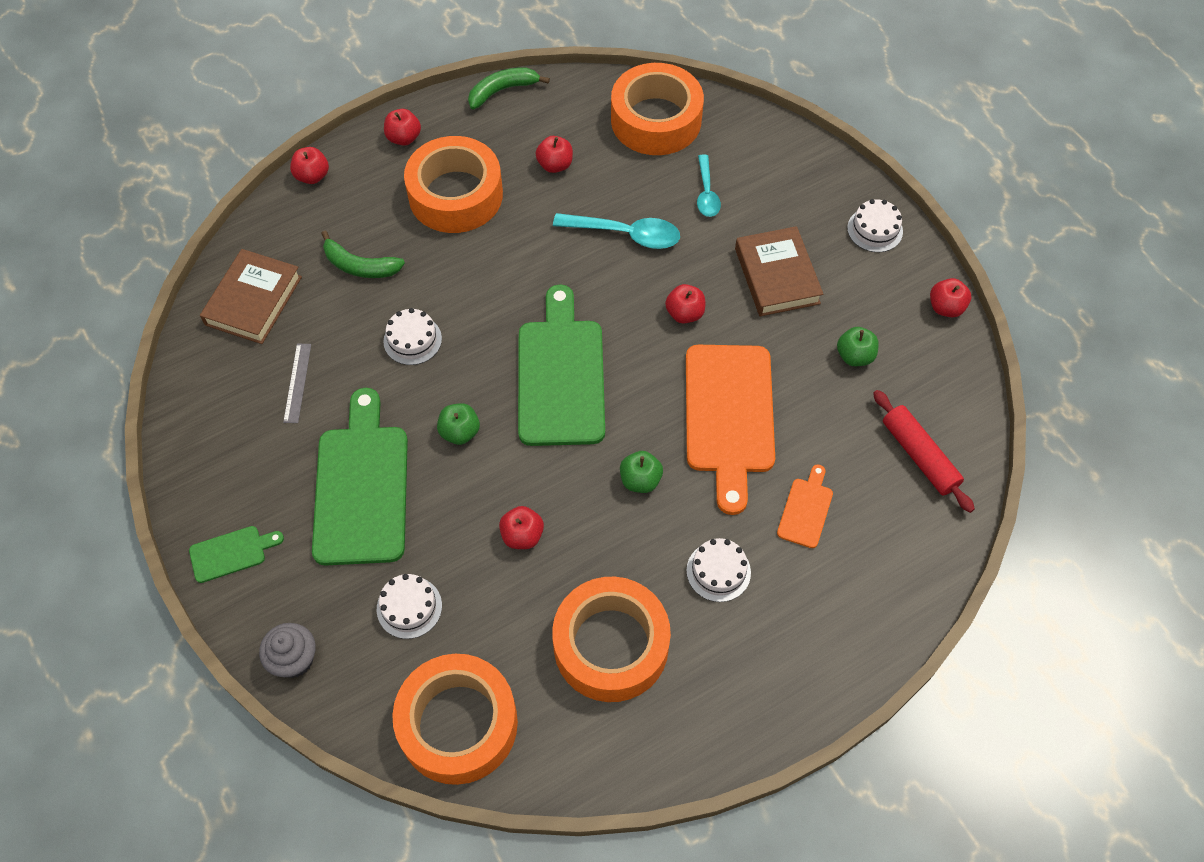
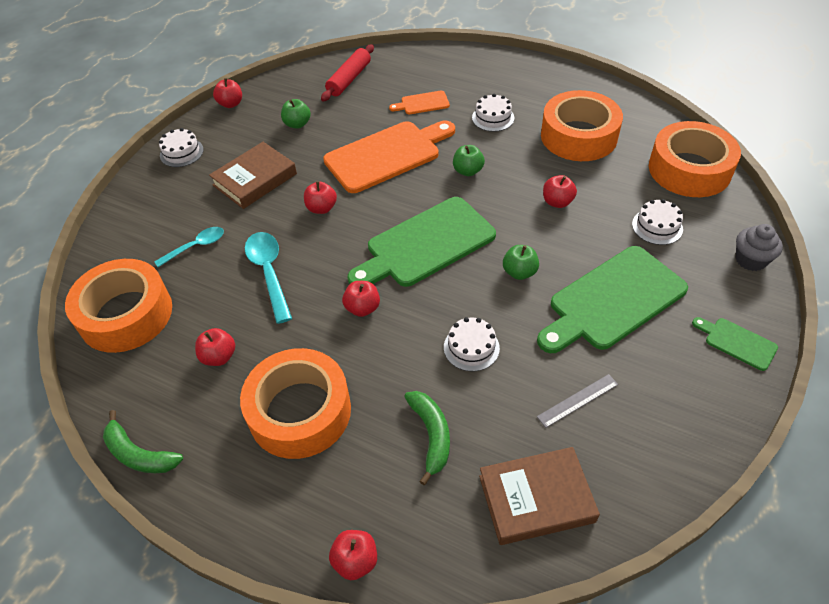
camera: 120 degrees left, 10 degrees down
(404, 138) = (252, 505): red apple -> red apple (362, 308)

